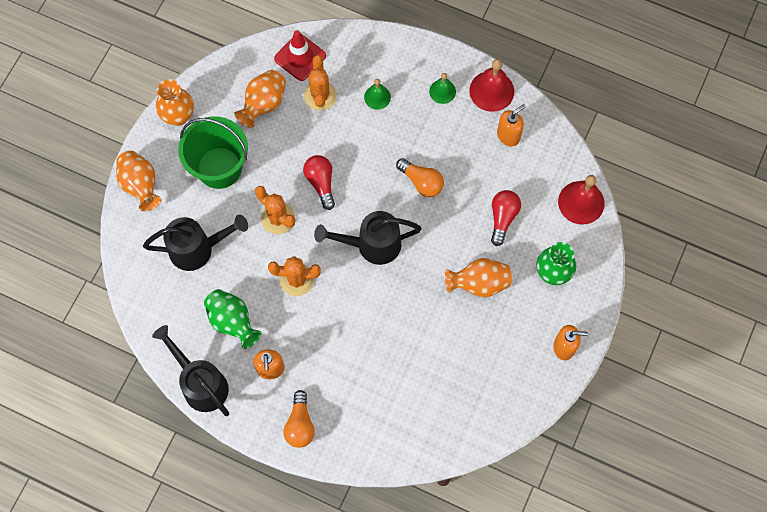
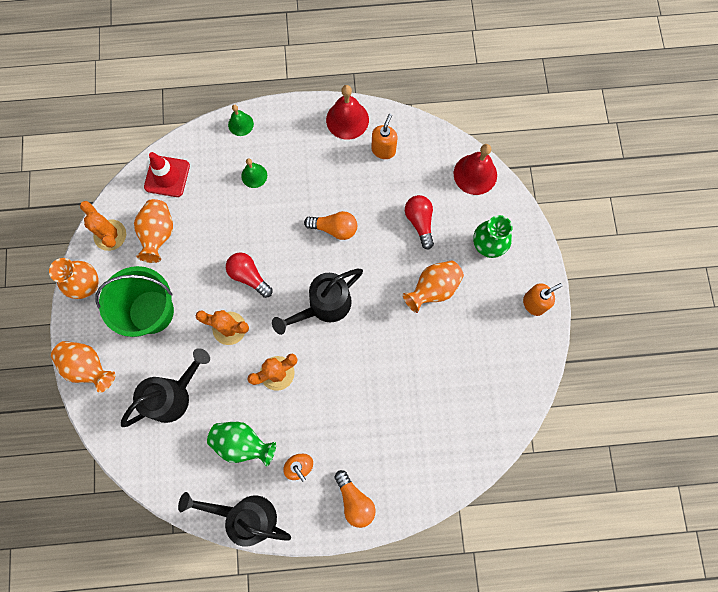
camera: 30 degrees left, 5 degrees up
(320, 96) = (204, 200): orange cactus -> orange cactus (110, 235)
(442, 91) = (306, 142): green bell -> green bell (240, 124)

